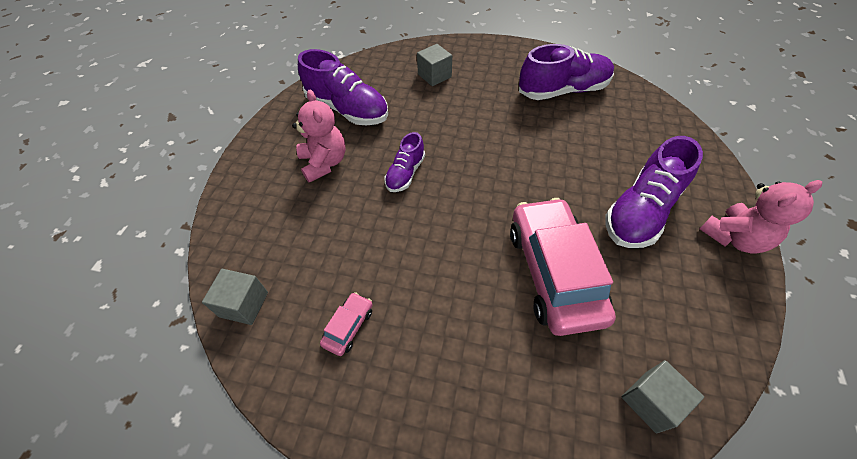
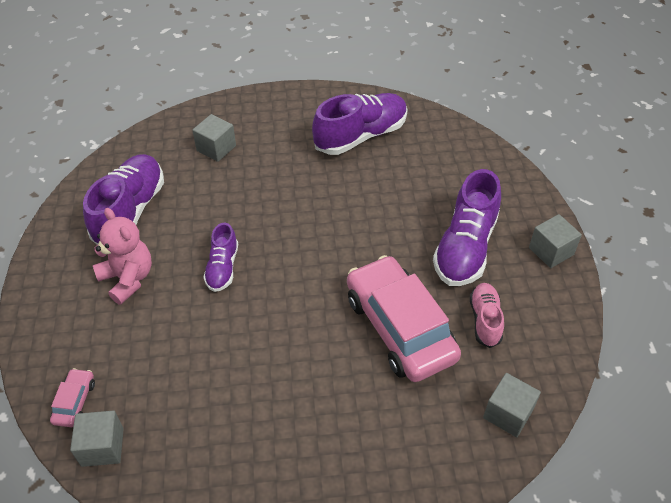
camera: 20 degrees left, 5 degrees down
(347, 109) = (130, 211): purple shoe -> purple shoe turned 90 degrees counterclockwise
(348, 326) = (220, 435): pink car -> pink car (75, 402)
(646, 289) = (485, 320): none -> pink shoe
(734, 238) = (551, 251): pink teddy bear -> grey cube

